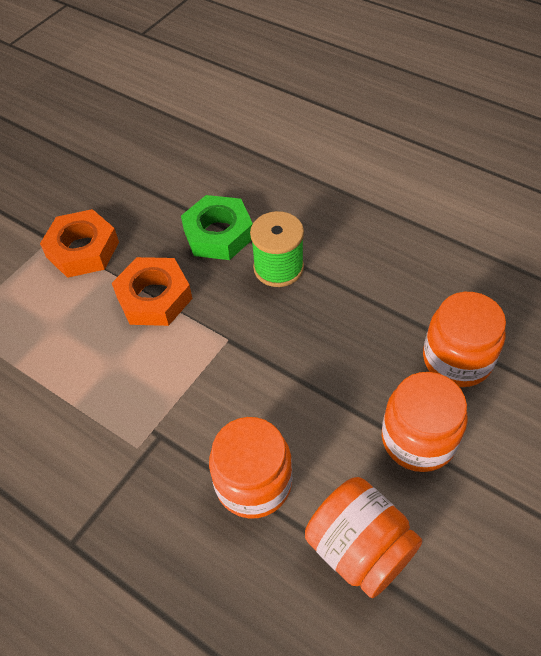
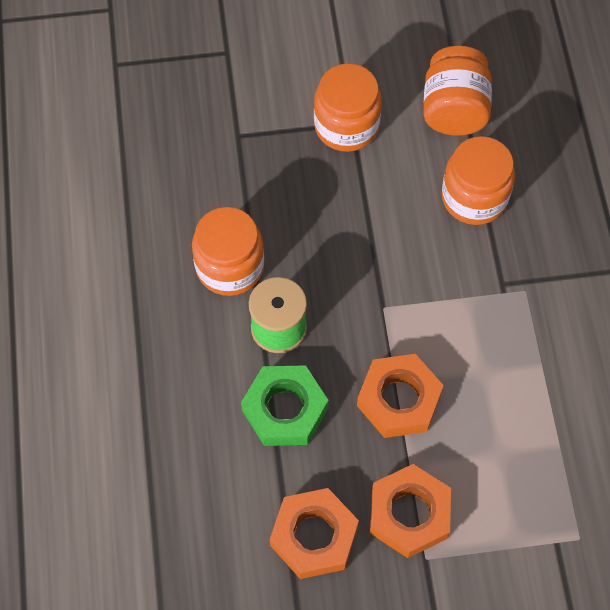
camera: 135 degrees left, 10 degrees up
(128, 198) = (314, 536): none -> orange nut
(457, 359) = (255, 142): orange jar -> orange jar (230, 267)

